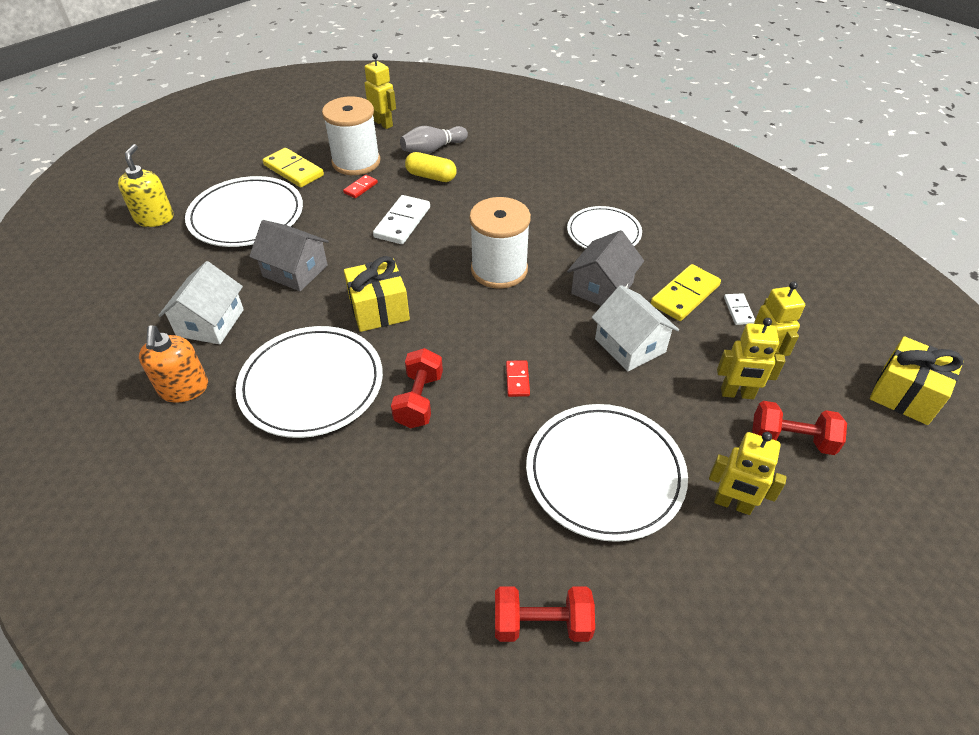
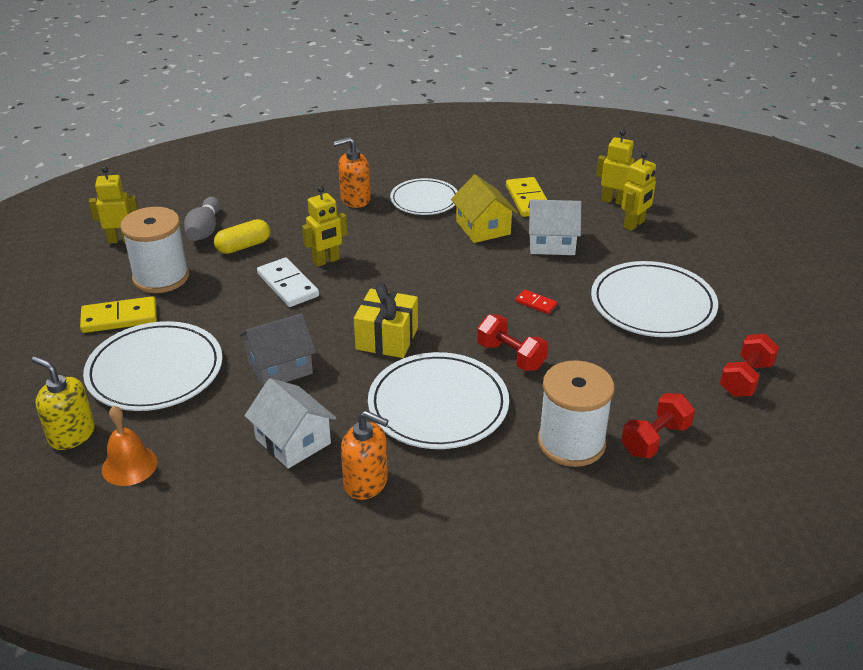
camera: 55 degrees left, 10 degrees down
(137, 259) = (129, 465): none -> orange bell
(360, 188) = (206, 289): red domino -> none
(499, 270) = (409, 262): white spool -> white spool (571, 443)
(558, 196) = (355, 199): none -> orange soap dispenser
(602, 288) = (483, 228): grey house -> yellow house
(732, 504) = (715, 269): yellow robot -> yellow robot (326, 261)
(738, 310) = (564, 188): white domino -> none
(791, 440) = (687, 225): red dumbbell -> red dumbbell (655, 439)
(905, 394) = (688, 171): yellow gift -> none

